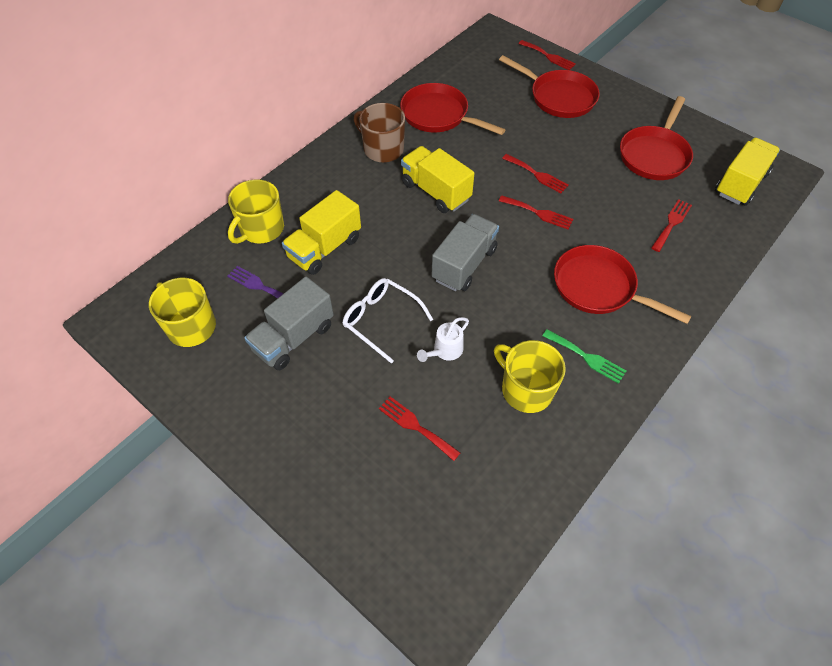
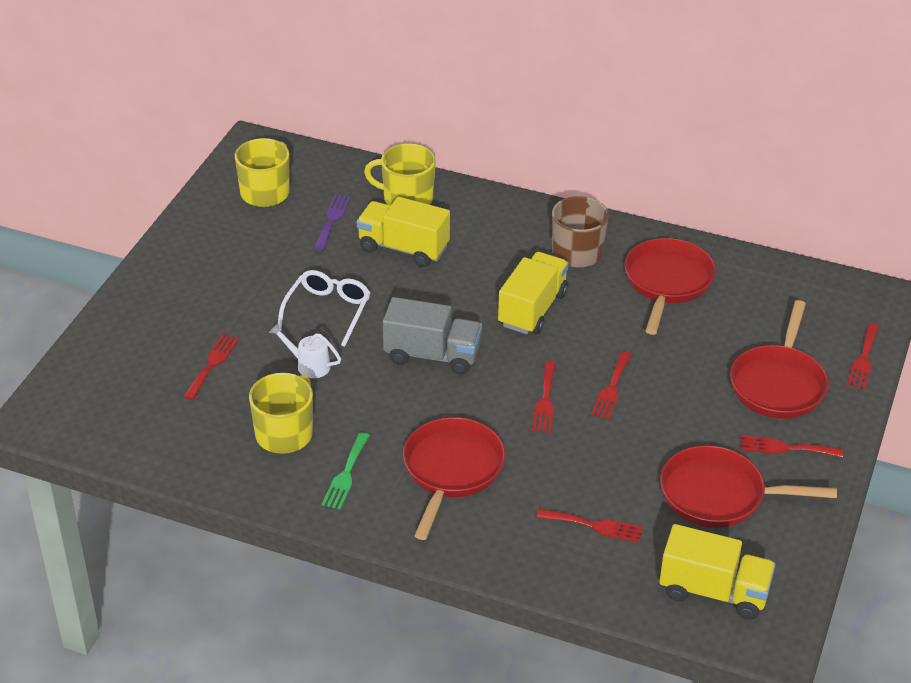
camera: 70 degrees right, 15 degrees down
(294, 338) = (280, 259): grey truck -> none
(618, 113) = (785, 448): none -> red fork

